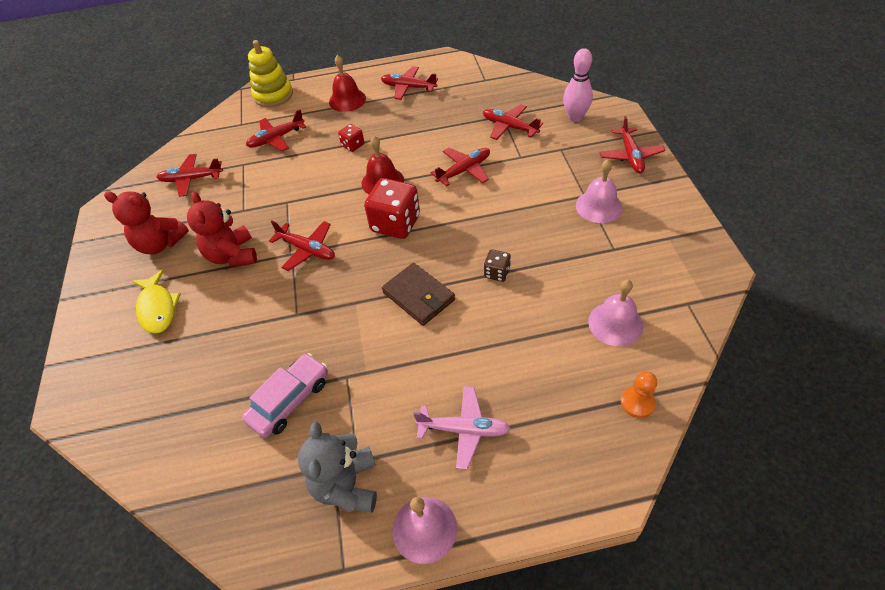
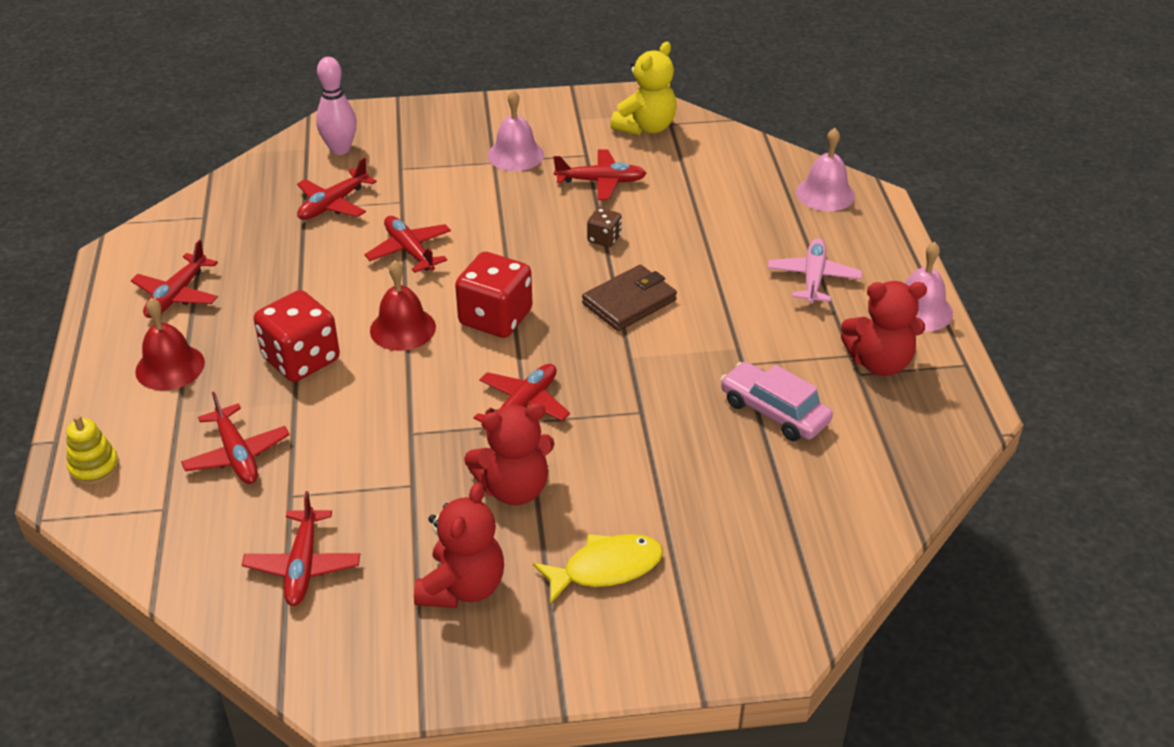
camera: 90 degrees left, 10 degrees down
(273, 95) = (94, 467): yellow stacking toy -> yellow stacking toy, size x0.61
(346, 485) = (879, 363): grey teddy bear -> red teddy bear
(353, 145) = (301, 359): red dice -> red dice, size x1.99
(615, 323) = (690, 169): pink bell -> pink bell (825, 193)
(630, 156) = (436, 120): red plane -> red plane (601, 181)
(637, 402) = (784, 170): orange pawn -> none
(673, 285) = (646, 127): none -> yellow teddy bear

